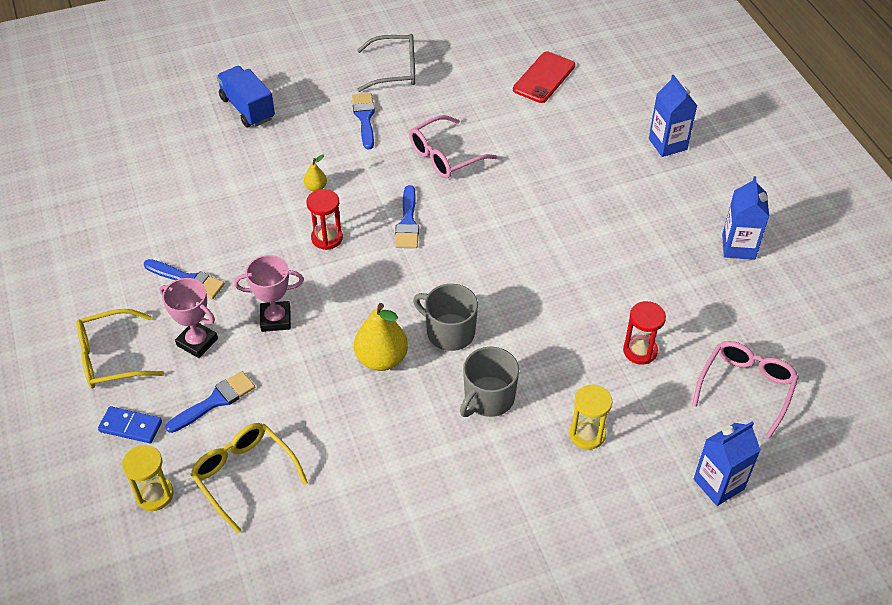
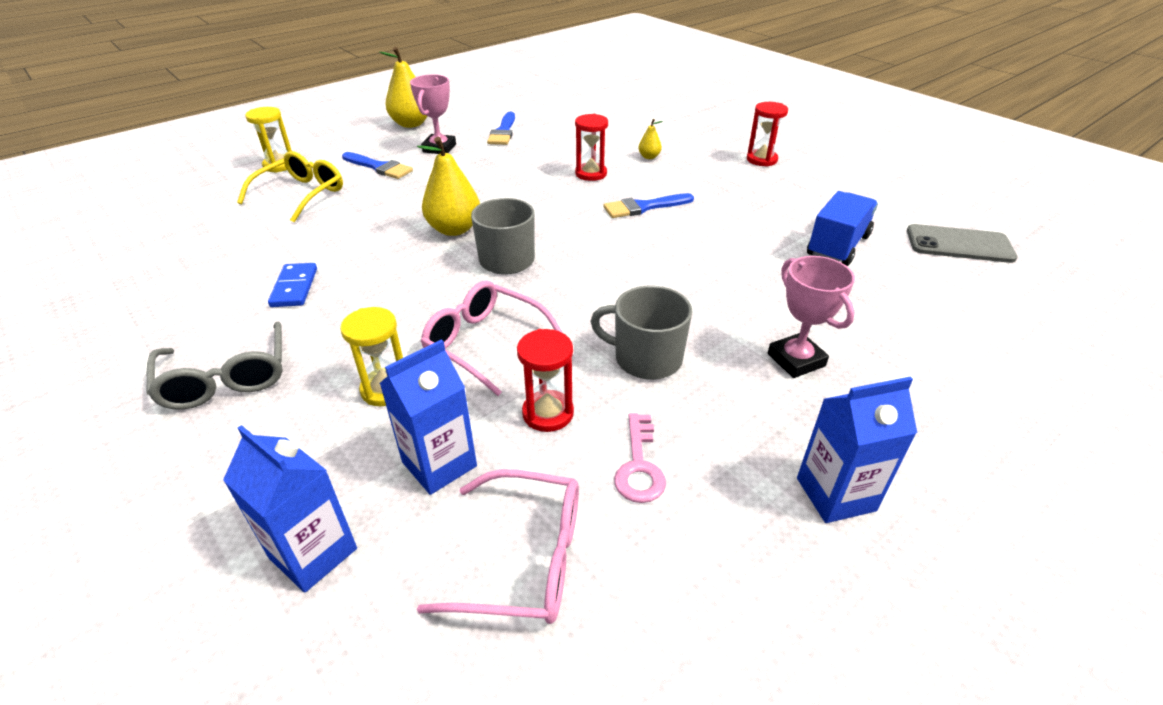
camera: 70 degrees right, 10 degrees down
(111, 358) = (411, 124): yellow glasses -> yellow pear
(130, 427) = (345, 144): blue domino -> blue domino (294, 287)
(247, 108) = (714, 113): blue truck -> blue truck (838, 246)
(275, 319) = (479, 172): pink trophy -> pink trophy (796, 360)
(365, 118) = (761, 160): blue brush -> red hourglass
(395, 70) = (845, 160): grey glasses -> grey glasses (226, 378)
(445, 156) = (756, 208): pink glasses -> pink glasses (484, 343)
(488, 398) = (423, 302): grey mug -> grey mug (646, 358)
(544, 78) = (959, 244): red phone -> grey phone
(667, 144) = (974, 370): blue carton -> blue carton (439, 464)
(696, 320) = (639, 466): none -> pink key

